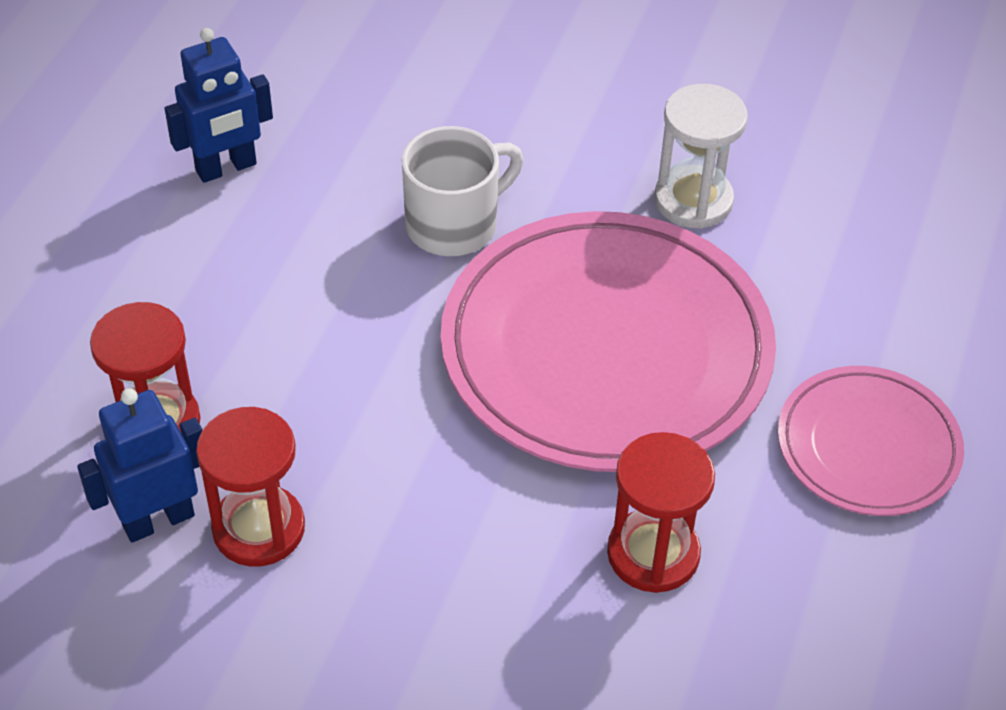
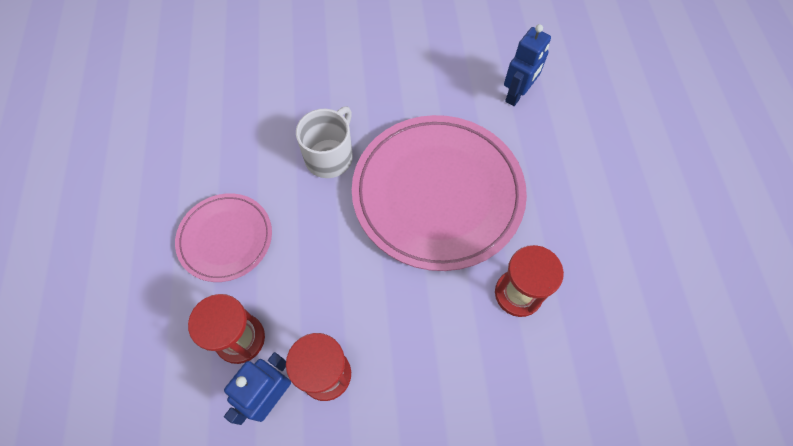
camera: 25 degrees left, 15 degrees up
(226, 168) = (198, 173): blue robot -> blue robot (517, 94)
(693, 200) = (433, 96): white hourglass -> none
(868, 446) = (578, 191): pink plate -> pink plate (225, 238)

